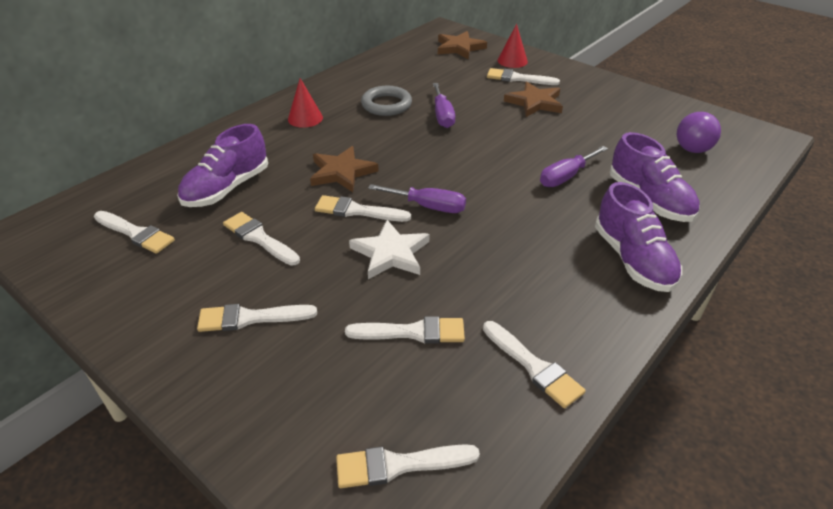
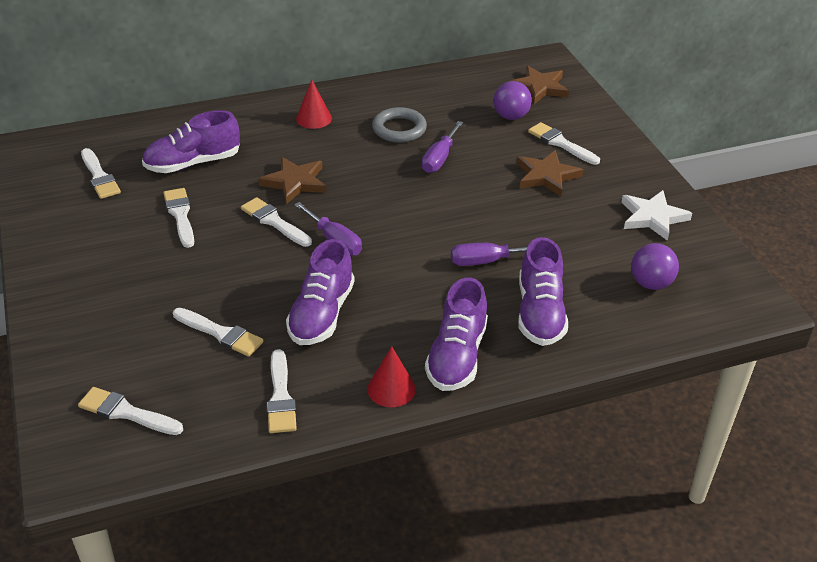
camera: 30 degrees right, 0 degrees up
(250, 318) = (121, 274): white brush -> none
(391, 253) = (265, 268): white star -> white star (652, 217)
(462, 71) = (511, 116): none -> purple ball
(486, 273) = (322, 314): none -> purple shoe
(512, 61) = (578, 121): red cone -> red cone (391, 389)

